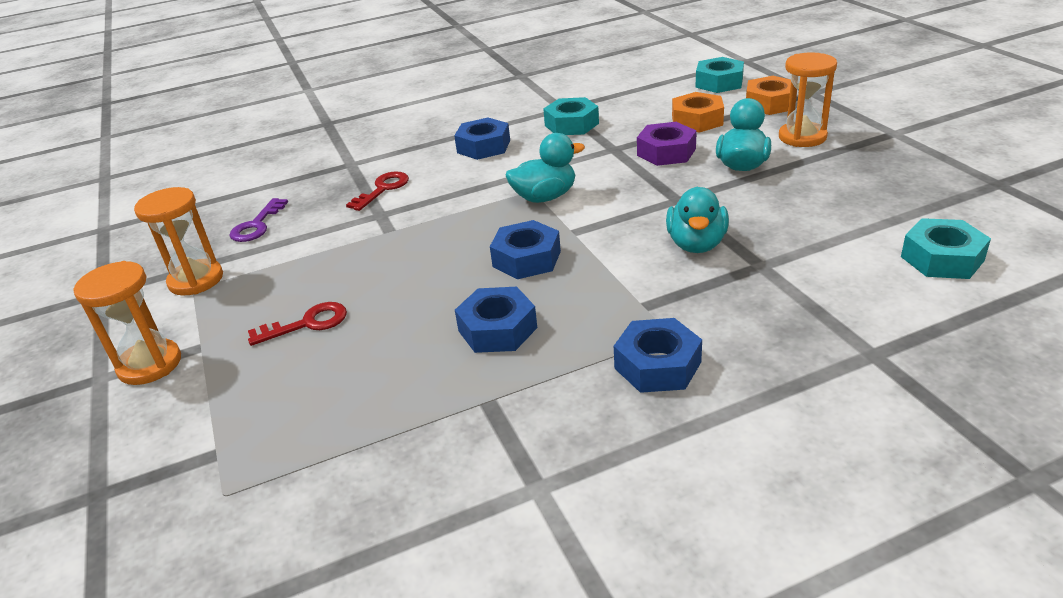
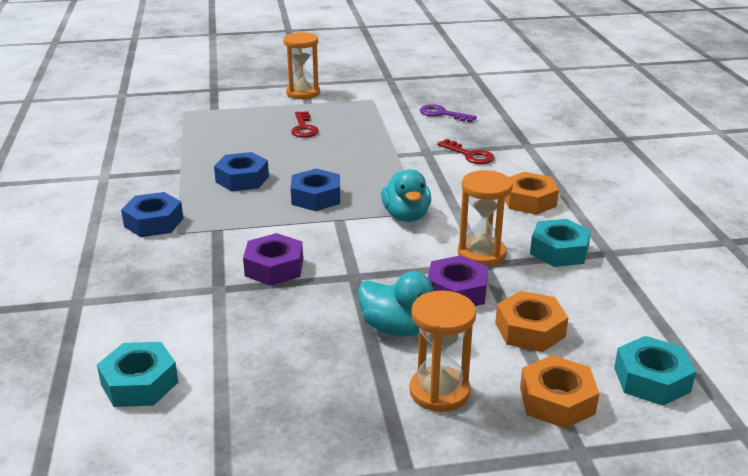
camera: 100 degrees right, 5 degrees down
(196, 280) = (382, 100): orange hourglass -> orange hourglass (481, 254)
(483, 146) = (529, 201): blue nut -> orange nut
(696, 244) = (274, 267): turquoise duck -> purple nut

